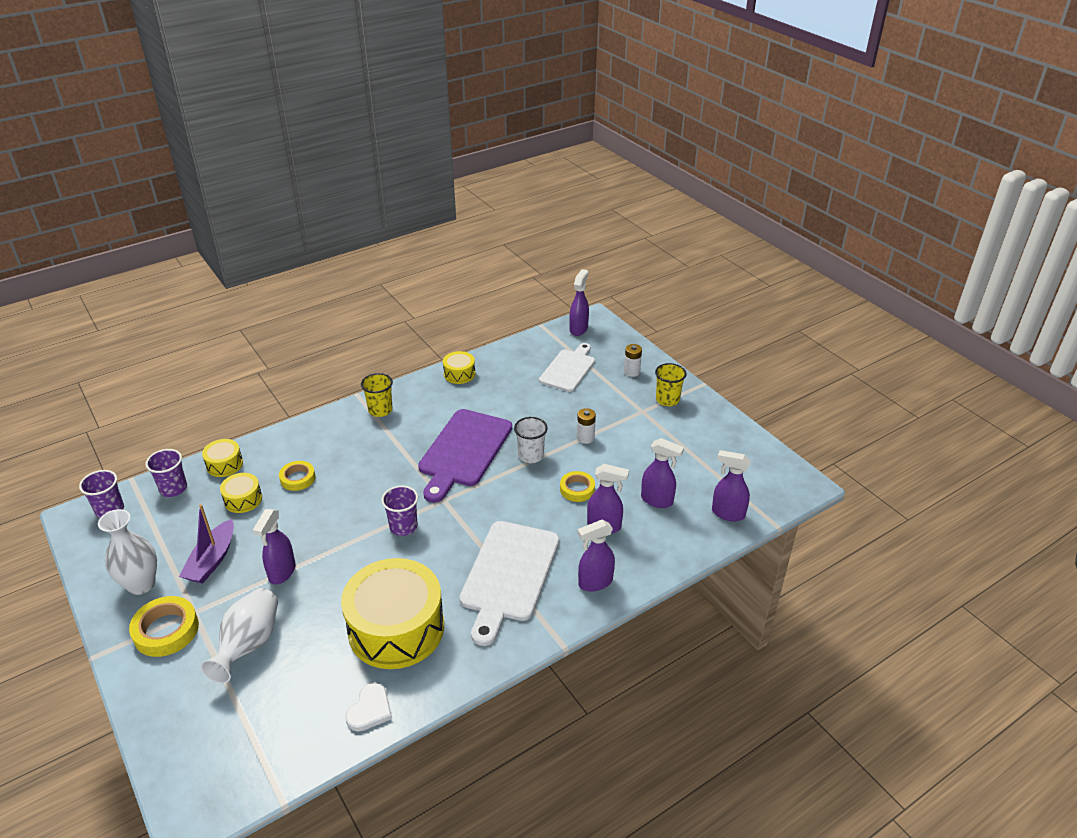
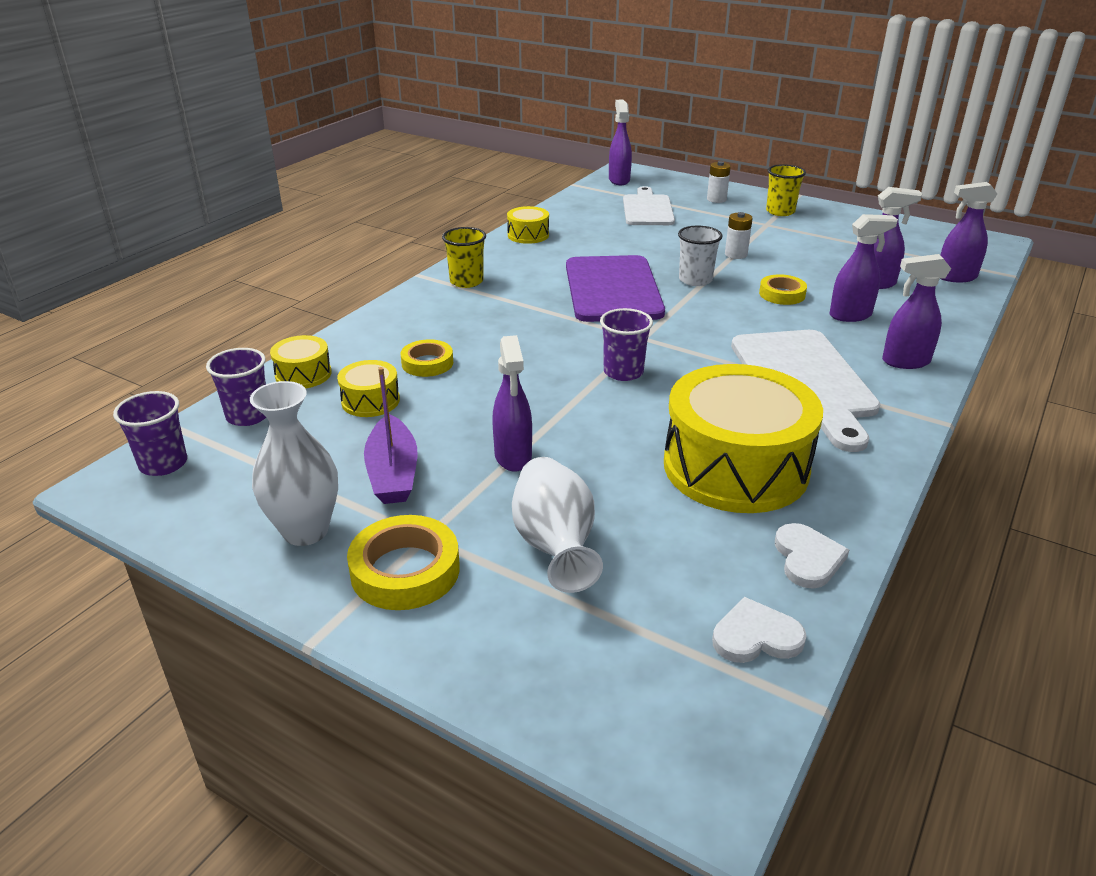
camera: 25 degrees left, 5 degrees down
(293, 746) = (756, 636): none -> white heart
(595, 582) = (905, 362): purple spray bottle -> purple spray bottle turned 45 degrees clockwise

